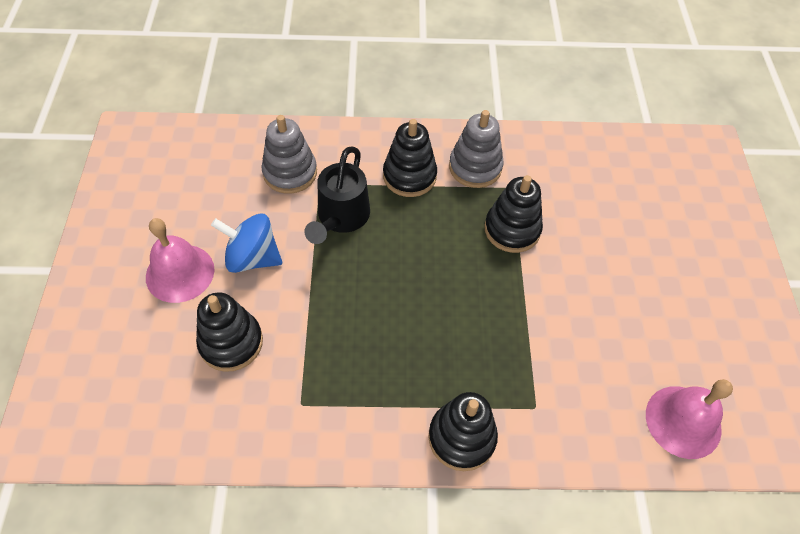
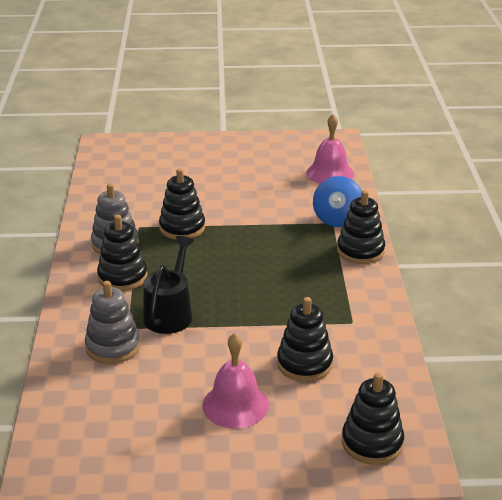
camera: 90 degrees left, 25 degrees down
(88, 397) = (372, 443): none -> black stacking toy
(252, 258) = (215, 360): blue spinning top -> blue spinning top (337, 219)
(340, 218) = (170, 313): black watering can -> black watering can turned 90 degrees counterclockwise

